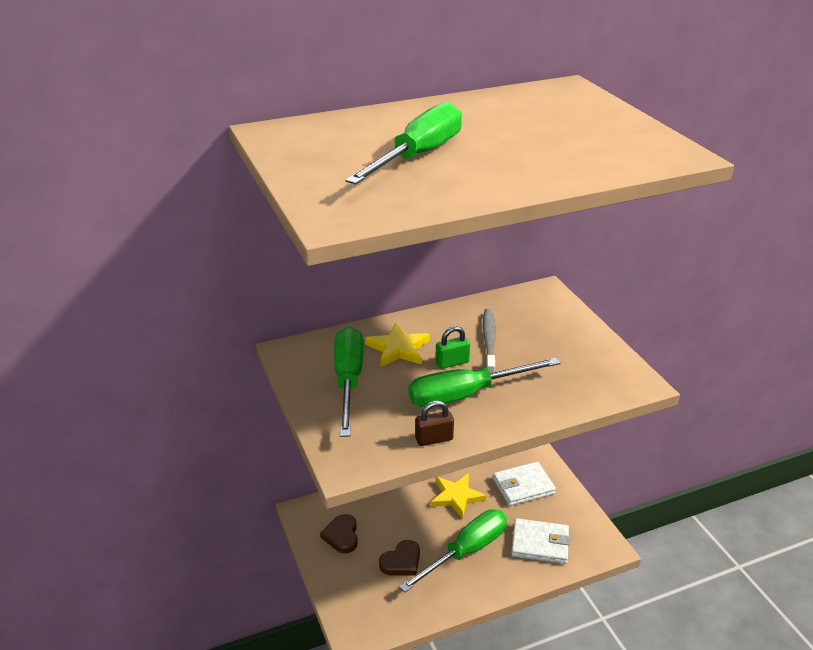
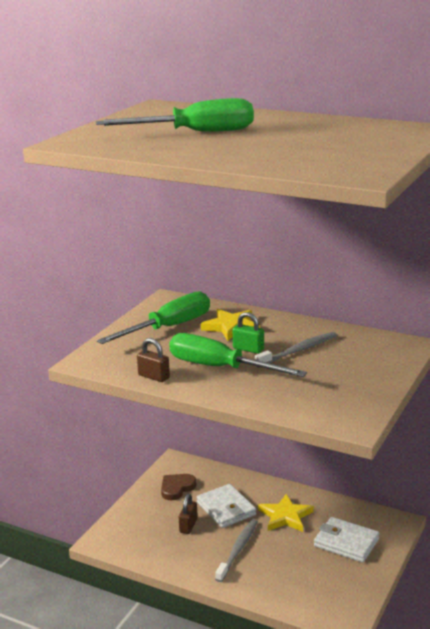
camera: 50 degrees right, 10 degrees down
(401, 561) = (188, 525): brown heart -> brown padlock
(466, 551) = (238, 549): green screwdriver -> grey toothbrush
(540, 544) = (297, 582): white wallet -> white wallet (226, 509)

